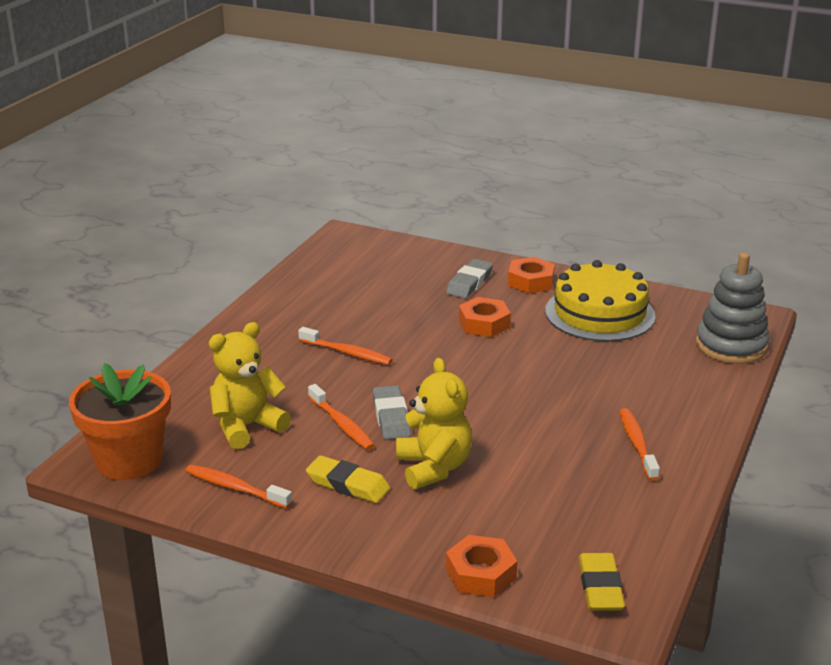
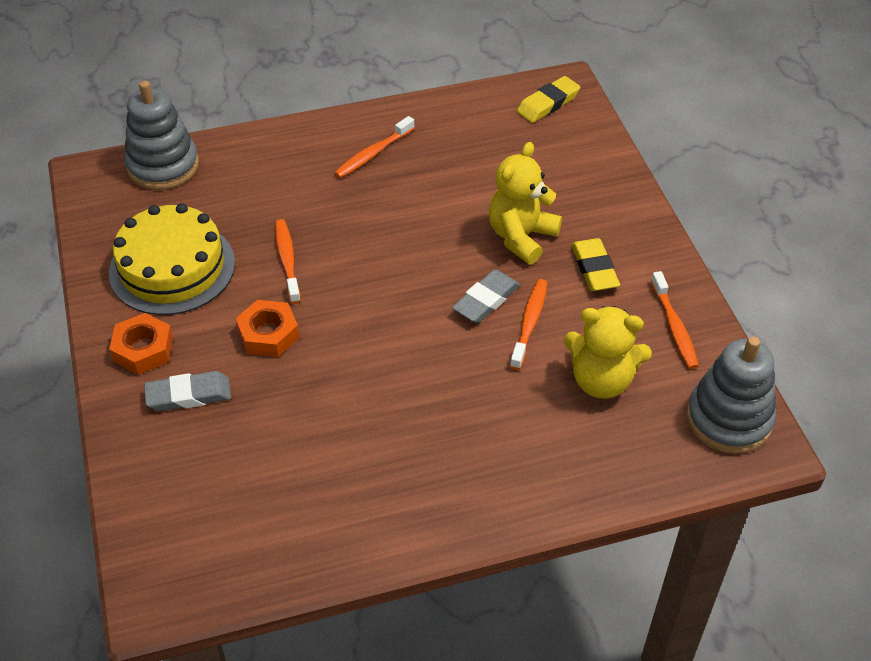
camera: 130 degrees left, 20 degrees up
(129, 461) = (729, 419): orange flower pot -> grey stacking toy
(347, 353) = (420, 397): orange toothbrush -> orange toothbrush (287, 260)
(480, 574) = (599, 155): orange nut -> none

